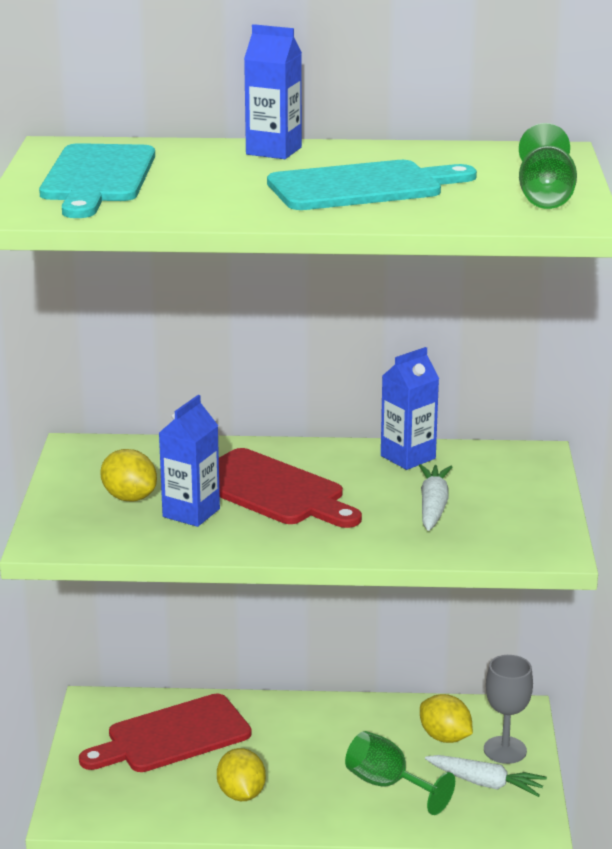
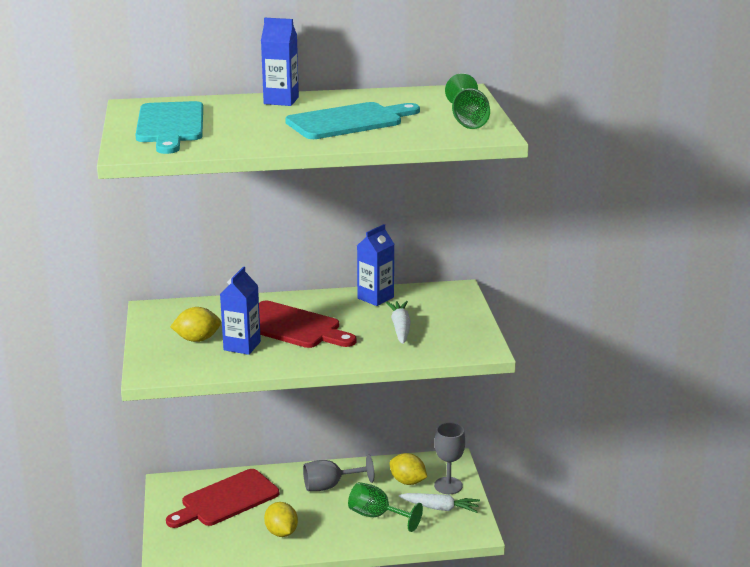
camera: 10 degrees left, 0 degrees up
(129, 497) = (197, 339): yellow lemon -> yellow lemon turned 45 degrees counterclockwise
(328, 732) = (330, 486): none -> grey goblet

